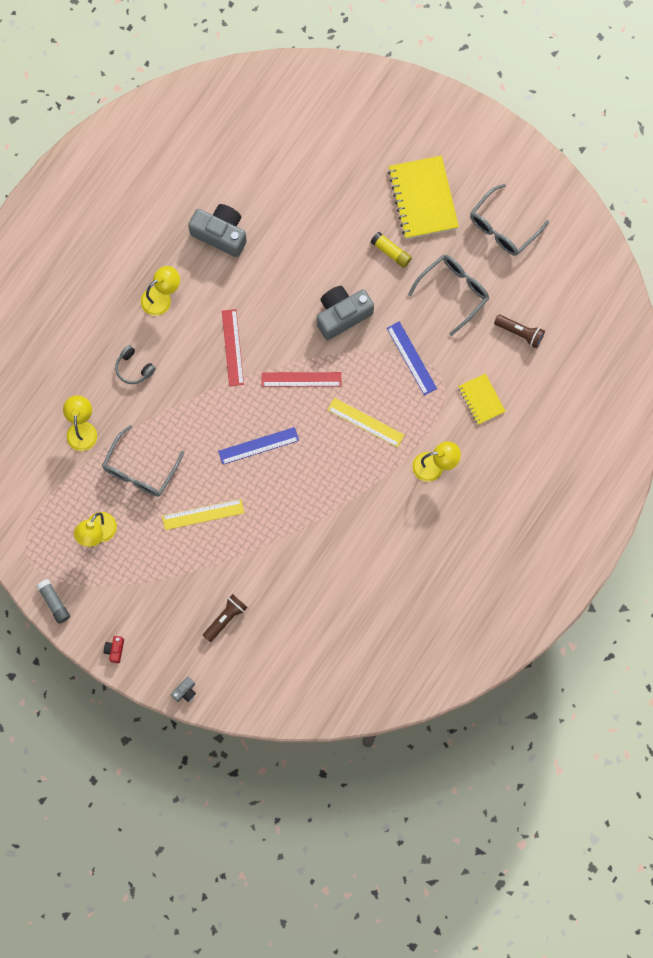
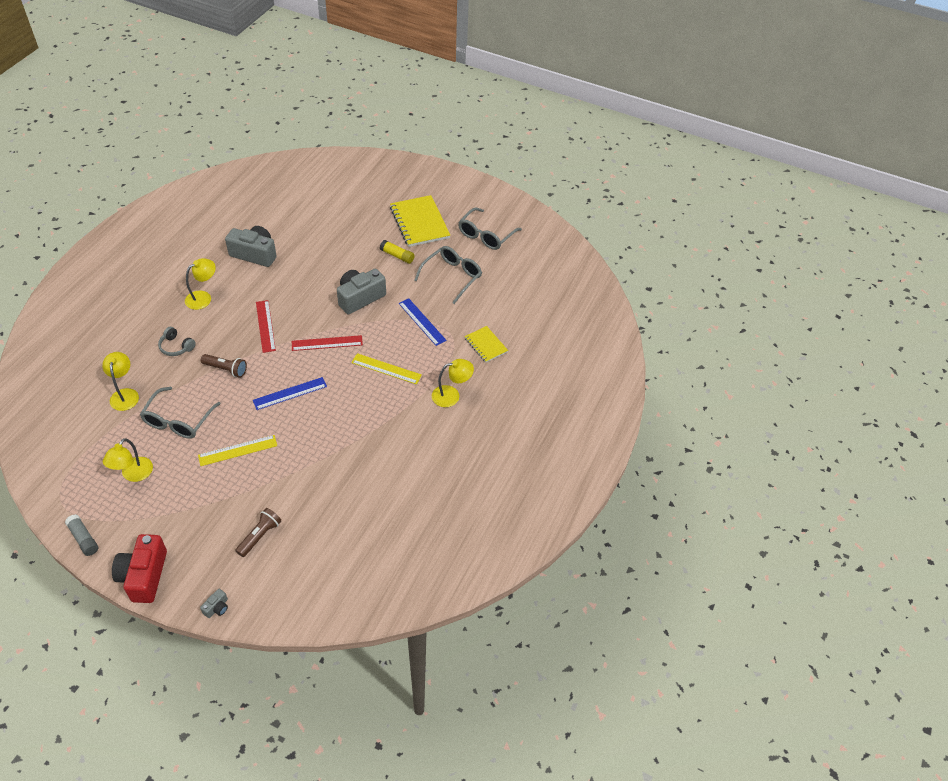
camera: 10 degrees left, 25 degrees down
(115, 650) = (144, 576): red camera -> red camera, size x2.30
(520, 333) = (511, 299): brown flashlight -> brown flashlight (226, 369)

